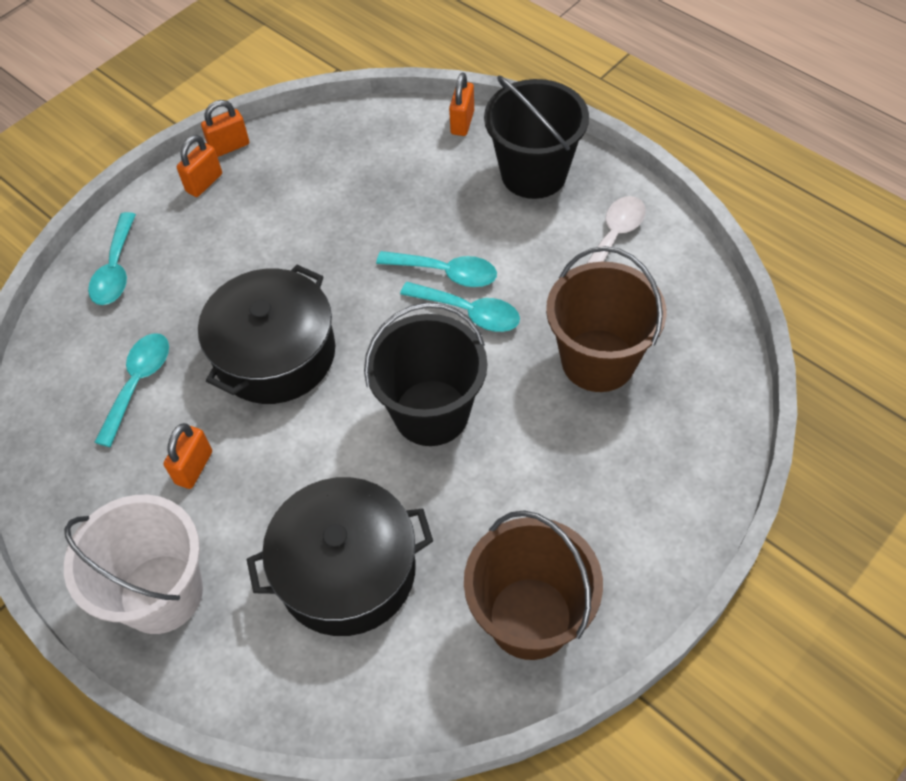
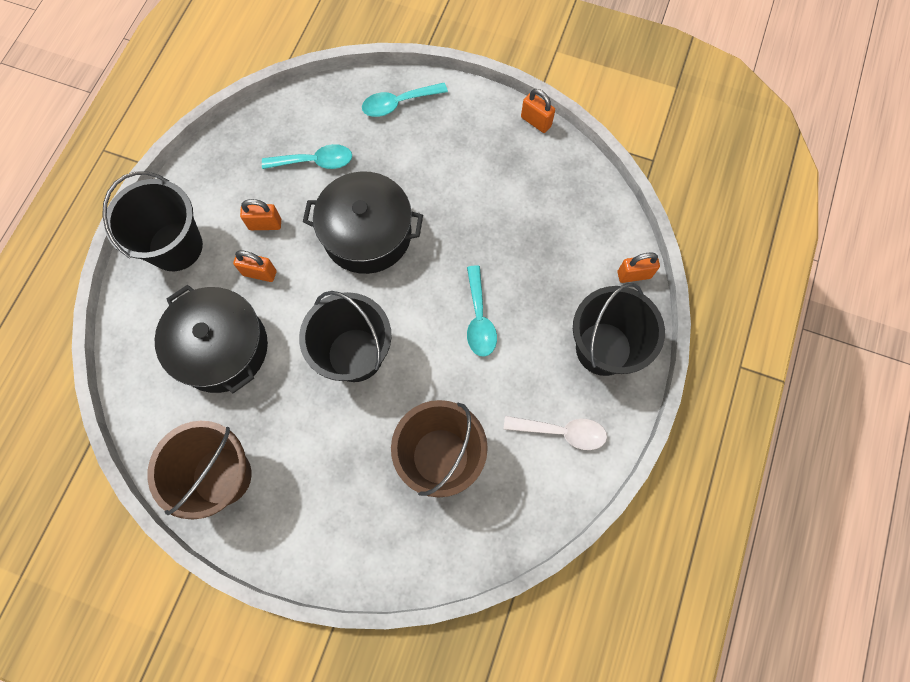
camera: 65 degrees right, 15 degrees up
(161, 593) = (176, 246): white bucket -> black bucket
(204, 183) = (495, 121): orange padlock -> orange padlock (259, 273)
(468, 312) = (449, 348): turquoise spoon -> none

